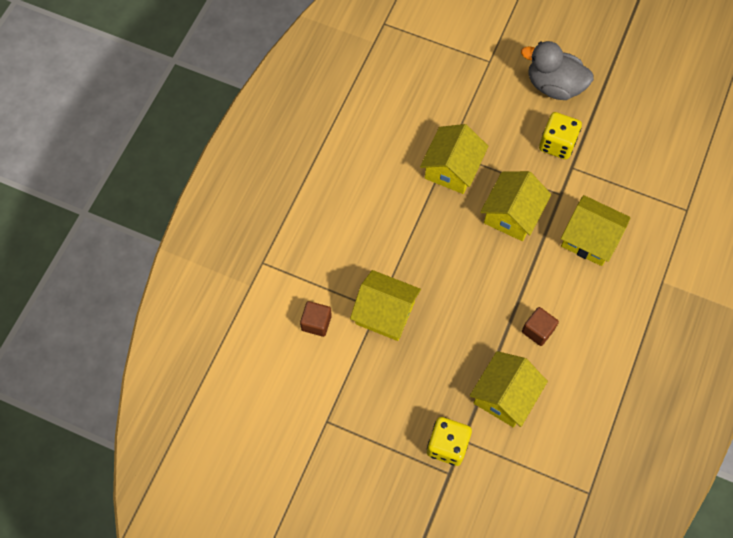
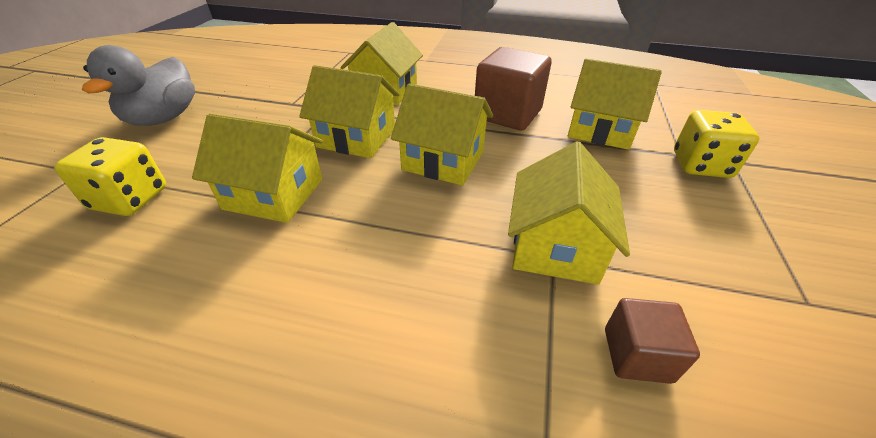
camera: 100 degrees left, 25 degrees down
(475, 268) = (443, 160): none -> yellow house
(538, 330) = (507, 114): brown cube -> brown cube, size x1.85
(557, 144) = (255, 113): yellow dice -> yellow dice (130, 199)

